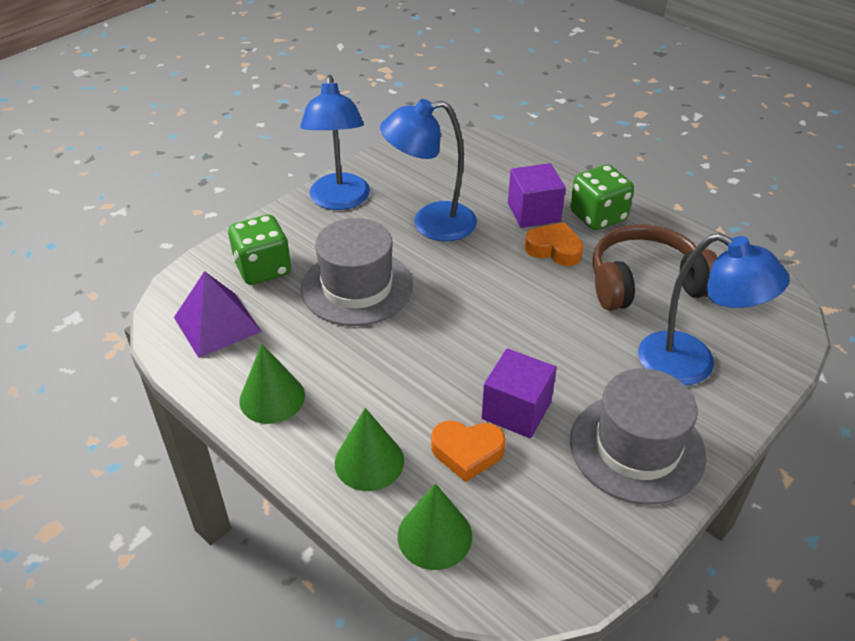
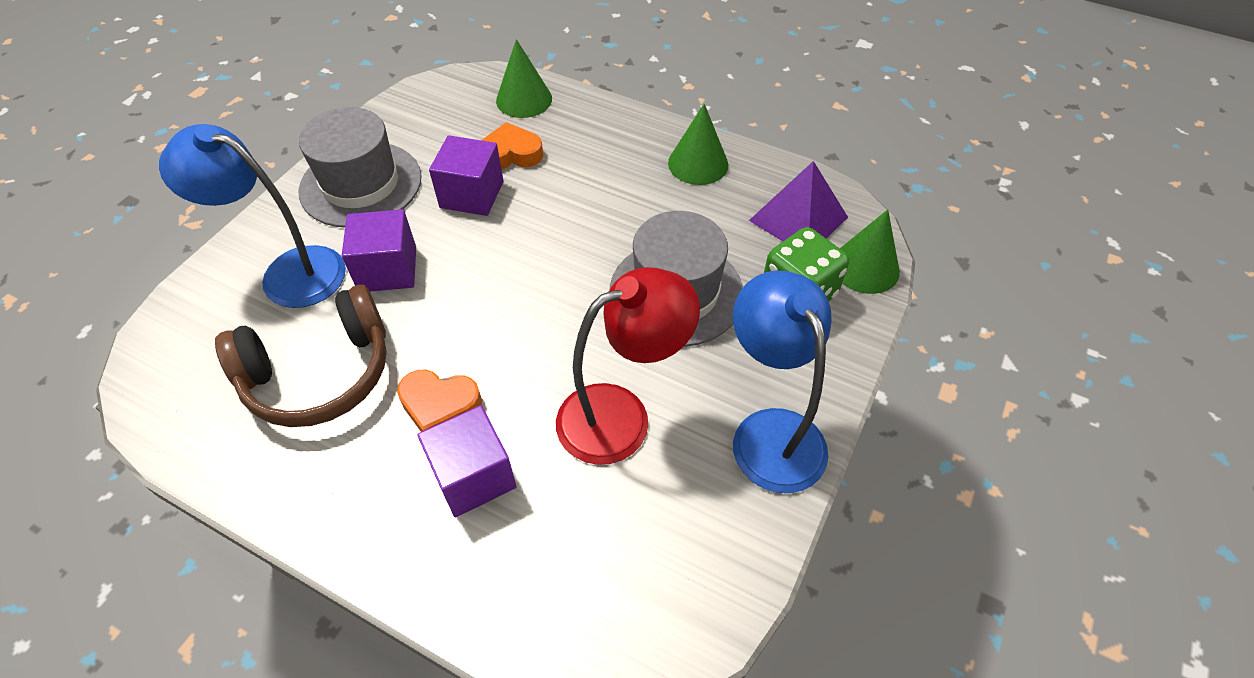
camera: 165 degrees right, 10 degrees up
(369, 461) = (590, 134): green cone -> green cone (865, 267)
(431, 224) = (621, 415): blue lamp -> red lamp
(598, 216) = (372, 490): green dice -> none
(599, 350) = (388, 269): none -> purple cube

